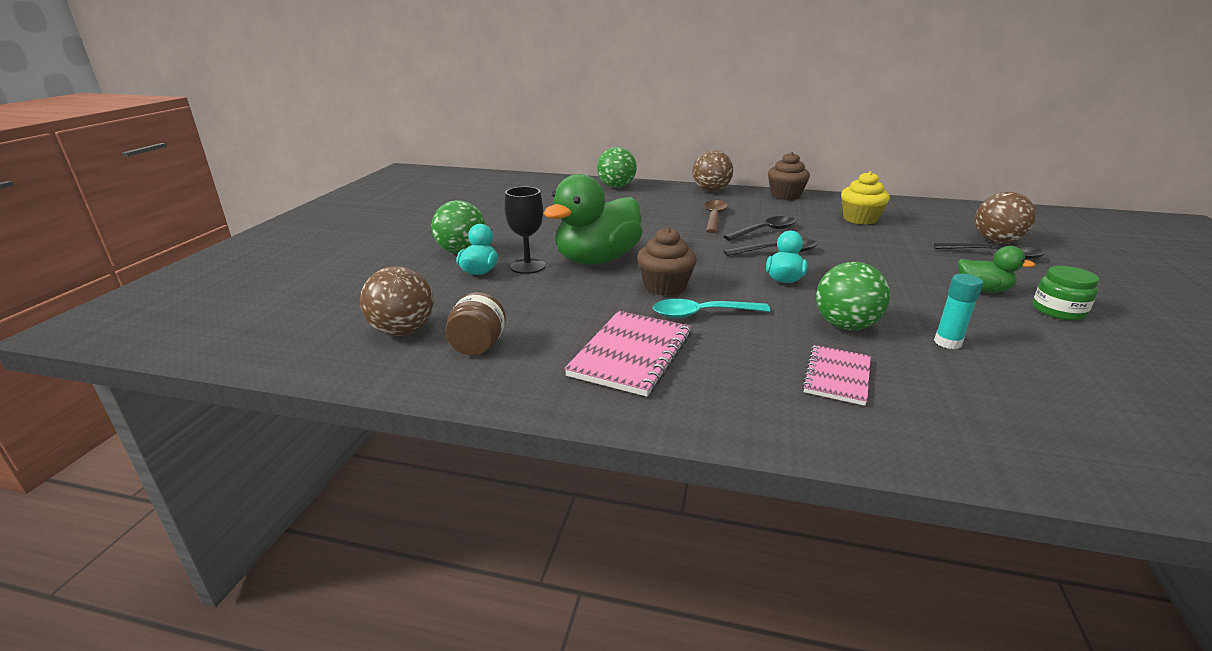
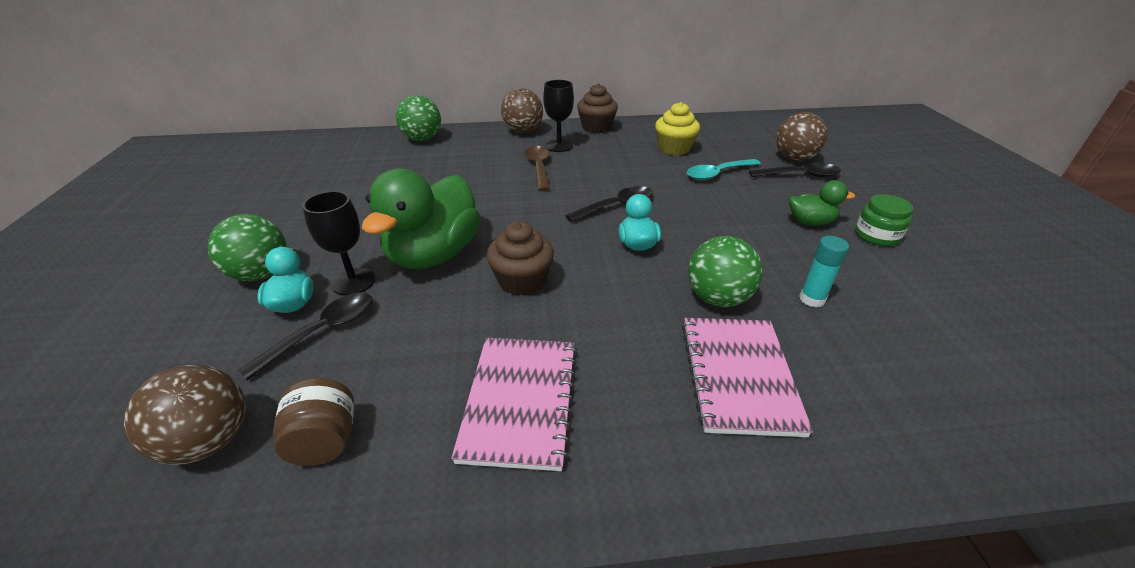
camera: 20 degrees left, 10 degrees up
(701, 314) = (574, 315): turquoise spoon -> turquoise spoon (717, 174)
(741, 204) = (559, 146): none -> black goblet
(765, 231) = (595, 179): black spoon -> black spoon (323, 331)
(837, 376) = (738, 375): pink notebook -> pink notebook, size x1.57

